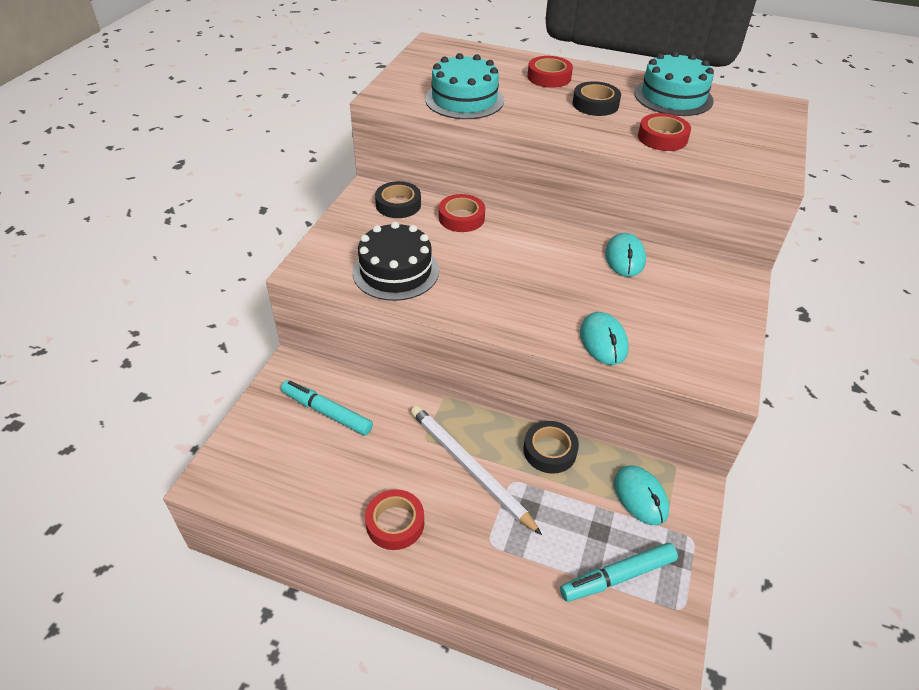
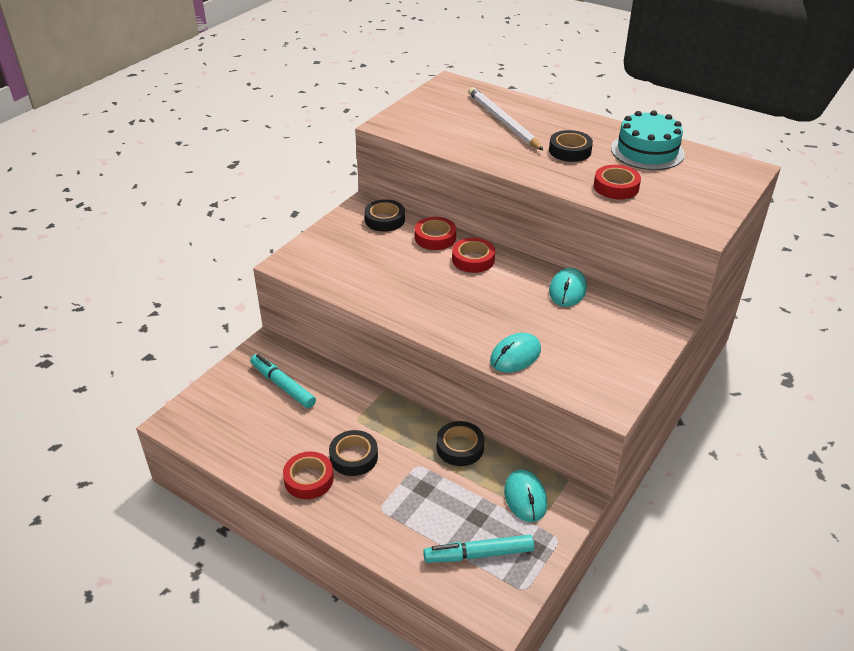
camera: 15 degrees right, 5 degrees down
(396, 271) = (361, 274): black cake -> none
(437, 485) = (354, 457): none -> black tape
(464, 99) = (454, 135): turquoise cake -> none
(470, 468) = (386, 449): white pencil -> white pencil (503, 121)
(549, 77) = (540, 122): red tape -> red tape (473, 259)
(603, 341) = (515, 355): turquoise mouse -> turquoise mouse turned 45 degrees clockwise

